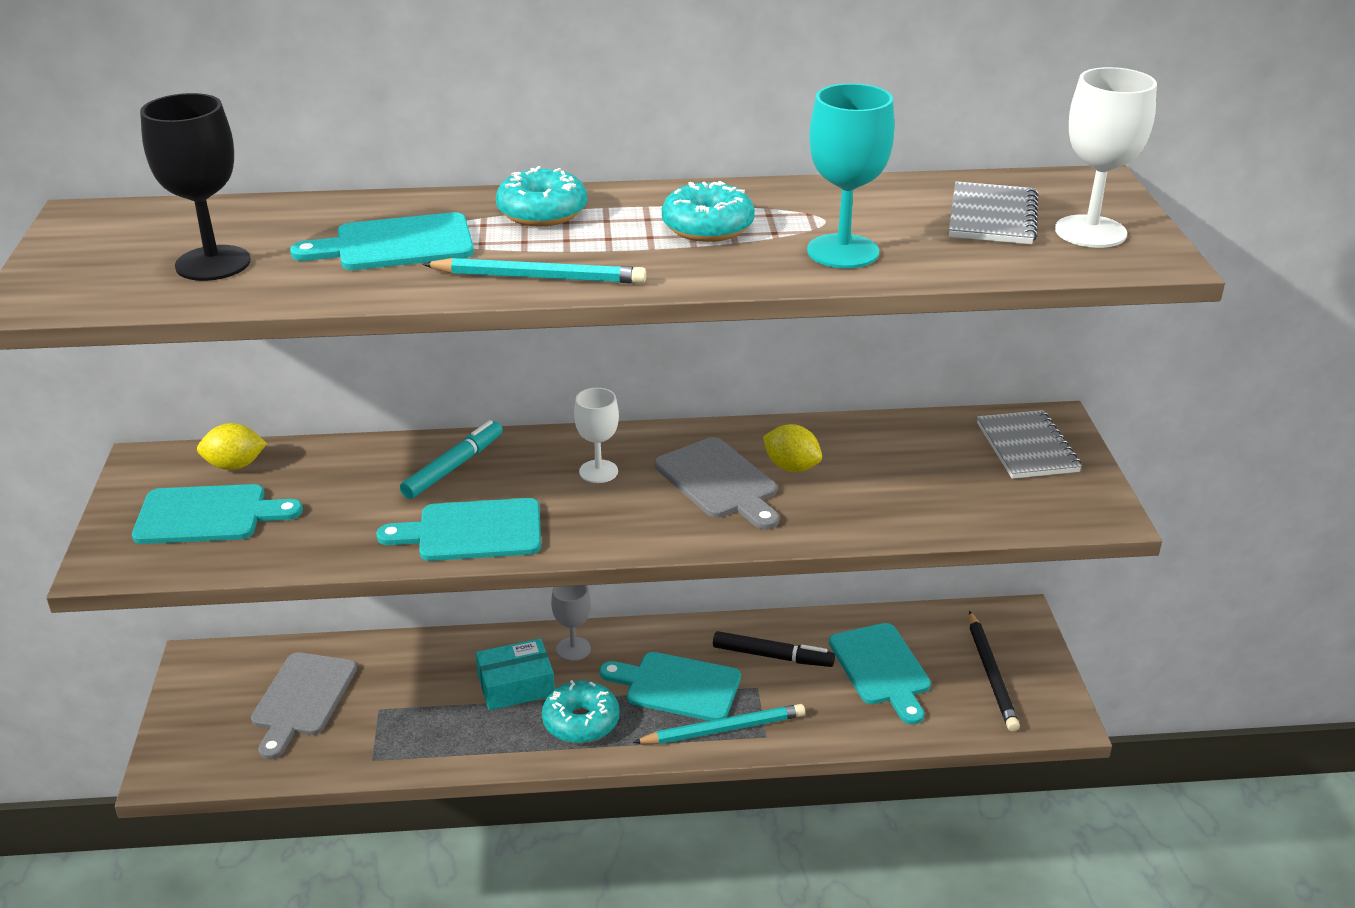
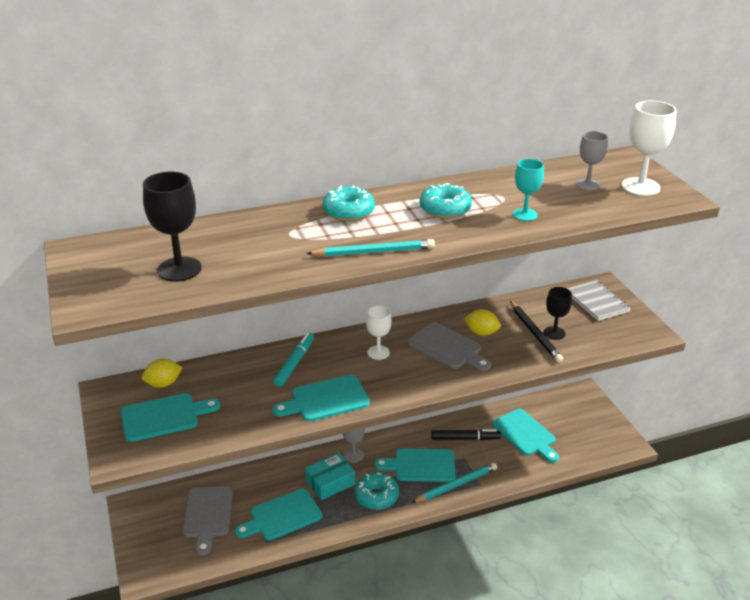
camera: 15 degrees left, 0 degrees up
(396, 244) = (279, 242): turquoise cutting board -> turquoise cutting board (282, 516)
(843, 251) = (525, 214): turquoise goblet -> turquoise goblet, size x0.63
(921, 487) = (554, 333): none -> black goblet
(991, 674) = (583, 427): black pencil -> black pencil (535, 333)
(992, 217) = (587, 184): grey notebook -> grey goblet

